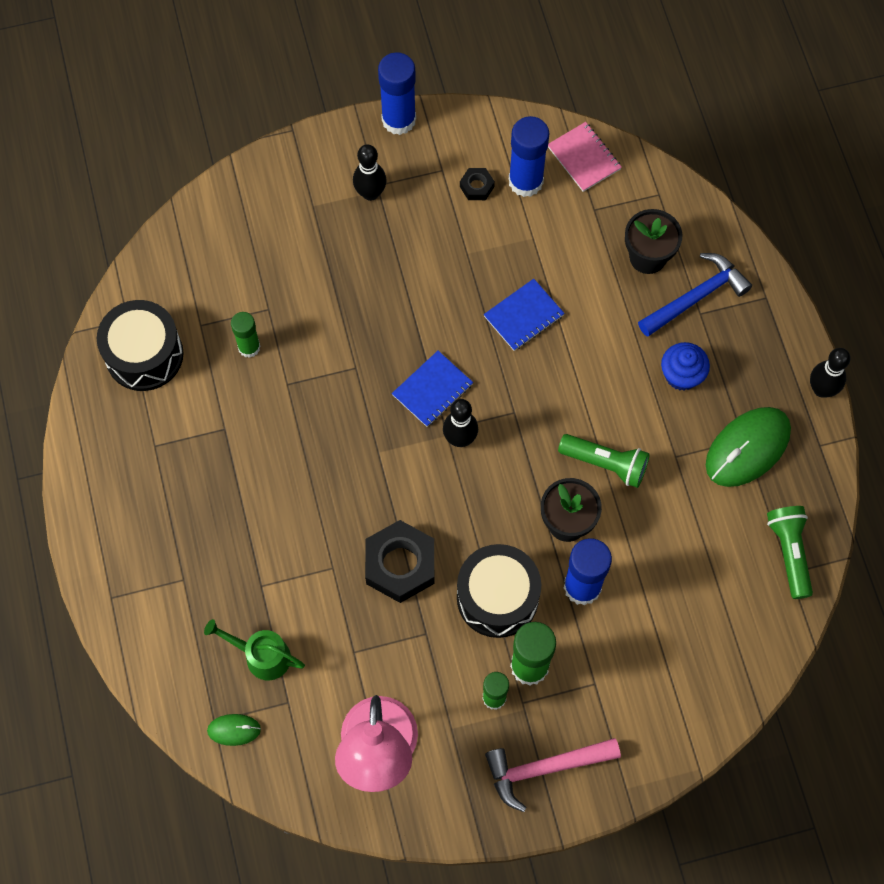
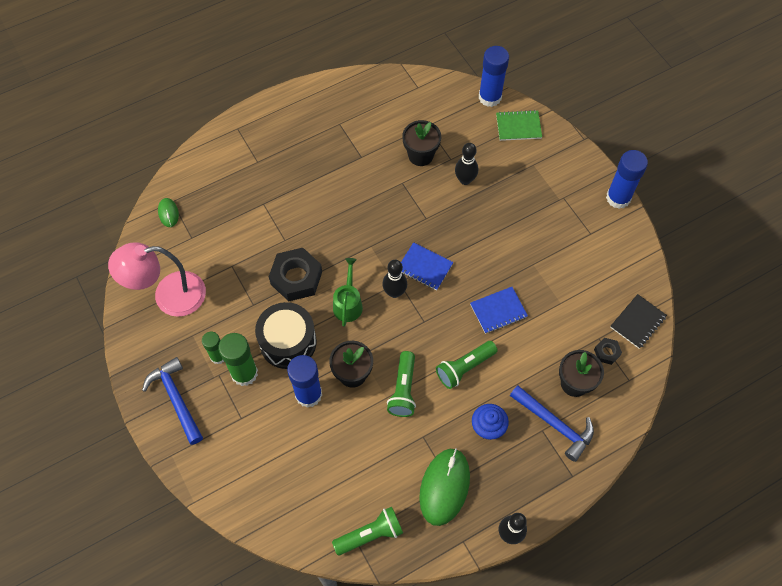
camera: 75 degrees right, 5 degrees down
(144, 355) = (397, 102): black drum -> none
(244, 205) = (518, 126): none -> green notebook
(249, 347) = (420, 155): green glue stick -> black flower pot
(261, 655) = (218, 215): green watering can -> green watering can (348, 303)
(370, 193) = (555, 195): black bowling pin -> black bowling pin (465, 180)
(477, 186) = (586, 258): black nut -> black nut (607, 352)
(523, 316) = (498, 311): blue notebook -> blue notebook turned 60 degrees counterclockwise
(525, 181) = (603, 288): blue glue stick -> blue glue stick (490, 97)
(544, 768) = (176, 399): pink hammer -> blue hammer
(584, 158) = (637, 322): pink notebook -> black notebook
(594, 380) = (464, 368): none -> green flashlight
(747, 448) = (444, 487): green mouse -> green mouse turned 75 degrees clockwise

